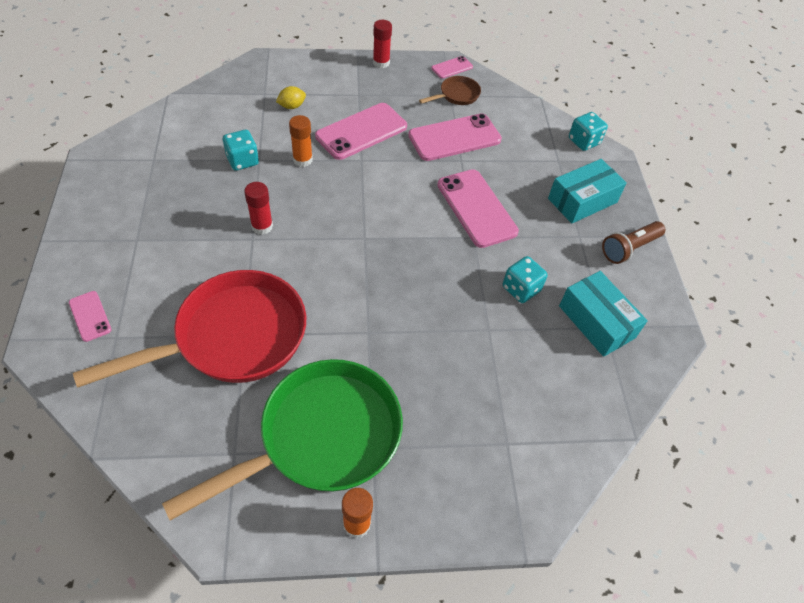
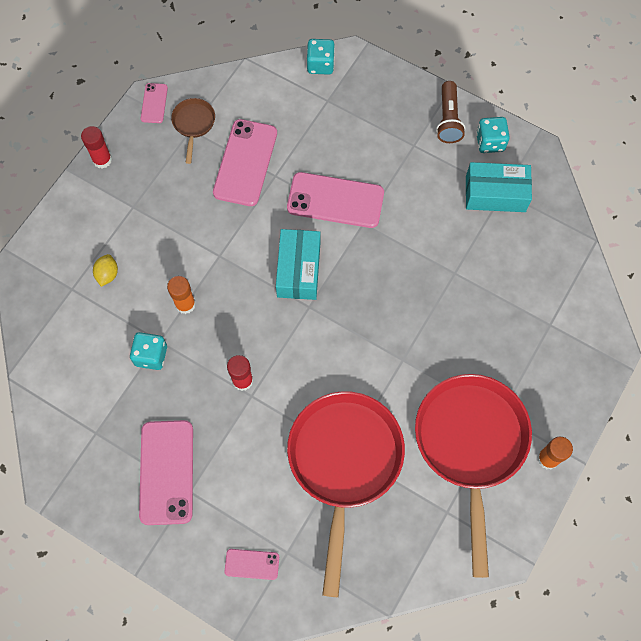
camera: 50 degrees left, 15 degrees up
(321, 437) = (470, 445): green pan -> red pan
(361, 131) = (184, 234): pink phone -> pink phone (166, 472)
(521, 289) = (434, 224): turquoise dice -> turquoise dice (490, 142)
(582, 200) = (381, 115): turquoise box -> turquoise box (298, 270)

